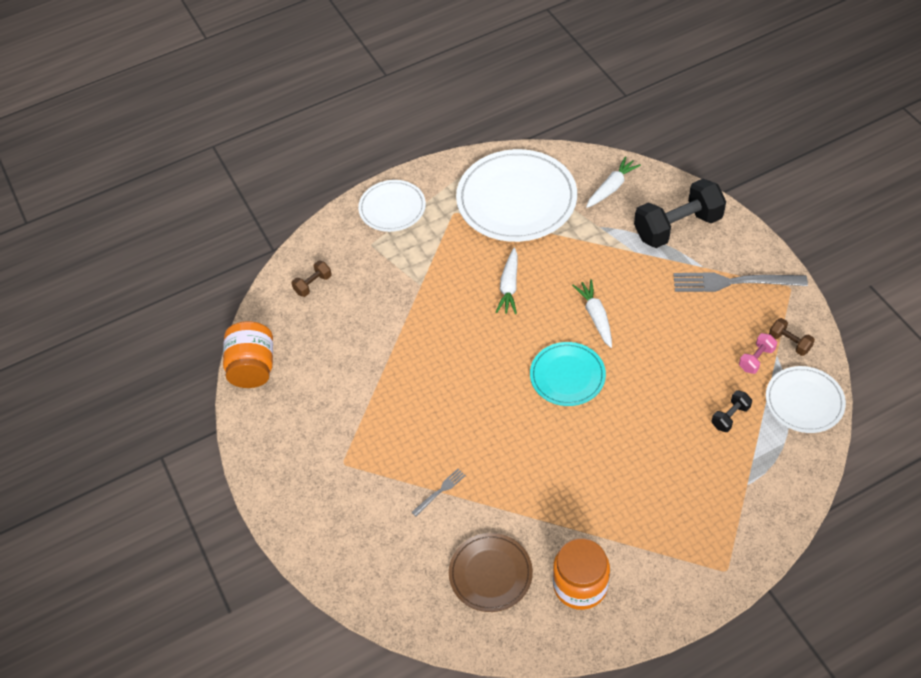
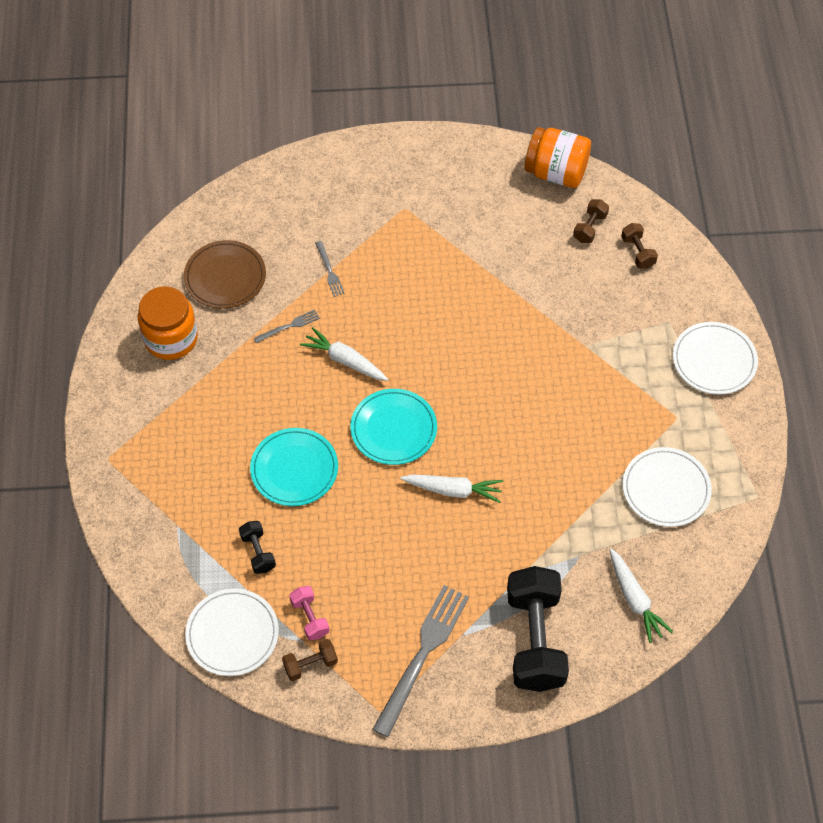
camera: 110 degrees right, 5 degrees up
(302, 323) = (590, 228): none -> brown dumbbell
(509, 286) = (539, 426): white carrot -> white carrot (344, 360)
(514, 495) = (288, 326): none -> grey fork
(516, 199) = (666, 489): white plate -> white plate, size x0.56
(645, 426) = (294, 469): none -> turquoise plate

